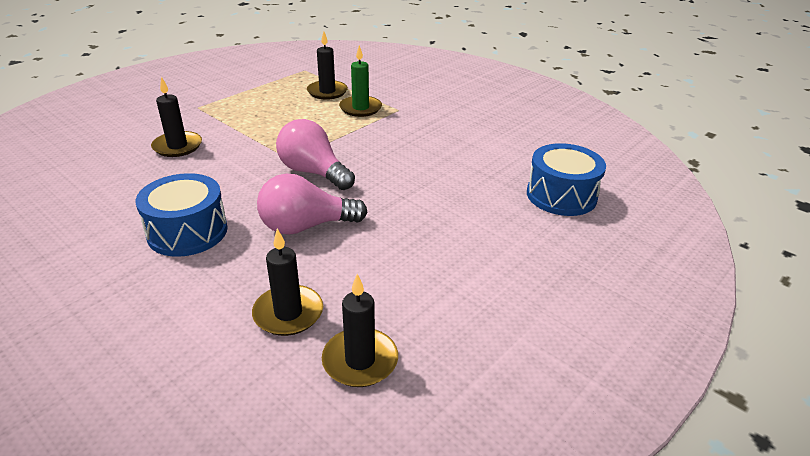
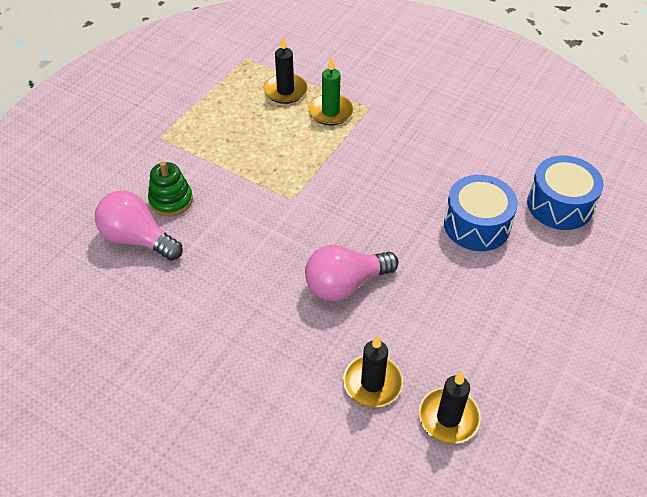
camera: 10 degrees left, 15 degrees up
(177, 146) = (171, 200): black candle -> green stacking toy
(187, 232) = (241, 310): blue drum -> blue drum (476, 225)
(313, 172) = (322, 214): pink light bulb -> pink light bulb (138, 239)

